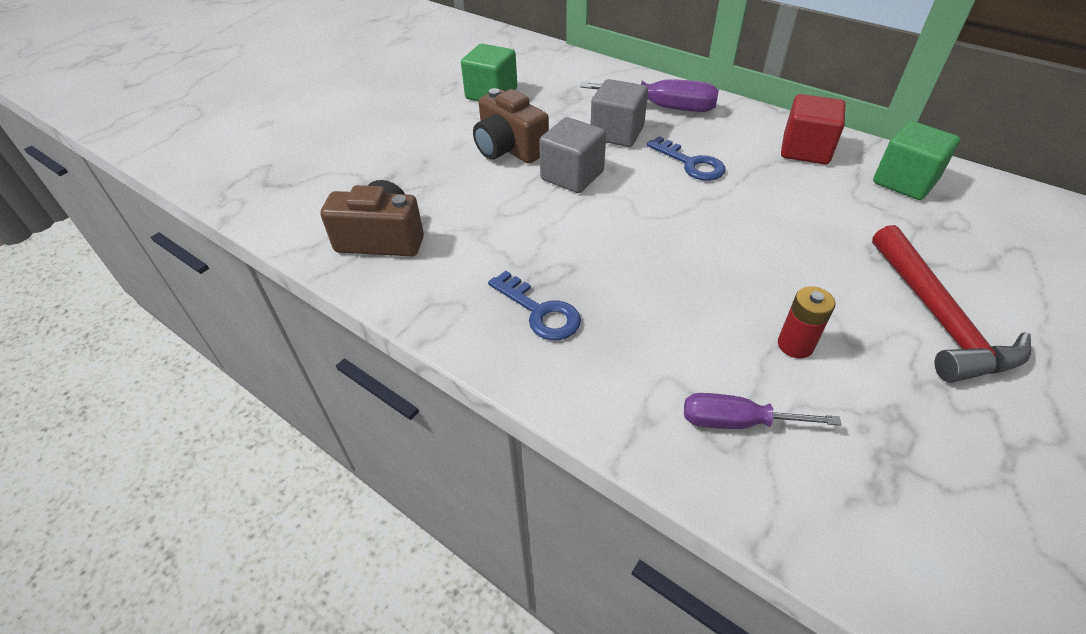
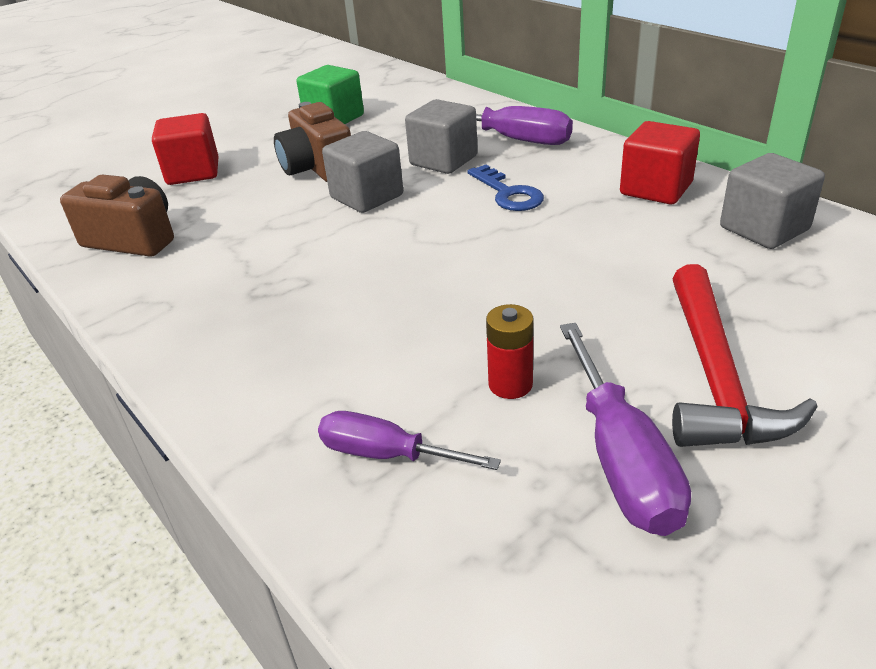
camera: 15 degrees right, 10 degrees down
(393, 161) = (193, 172): none -> red cube
(539, 312) = (243, 320): blue key -> none
(904, 181) = (764, 229): green cube -> grey cube
(910, 398) = (621, 459): none -> purple screwdriver

